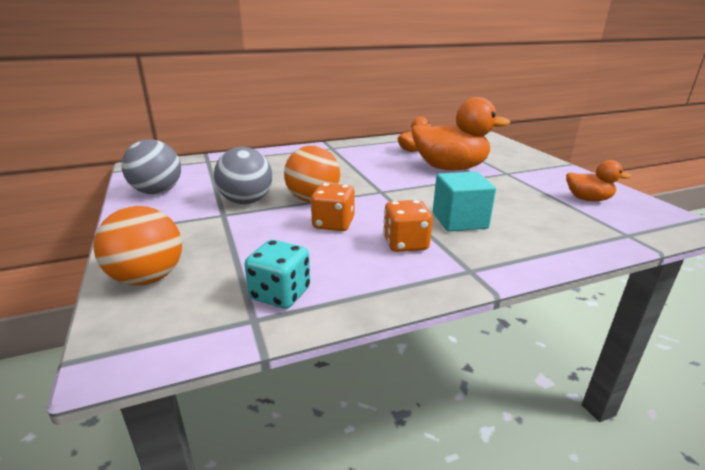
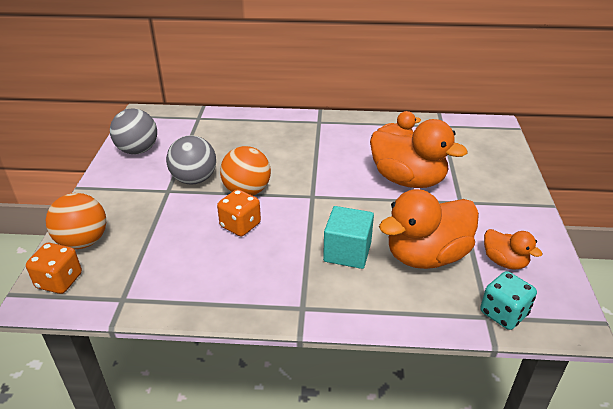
camera: 25 degrees right, 10 degrees up
(280, 294) = (152, 284): turquoise dice -> turquoise dice (503, 313)
(405, 244) = (277, 264): orange dice -> orange dice (59, 281)
(527, 208) = (426, 256): none -> orange duck

